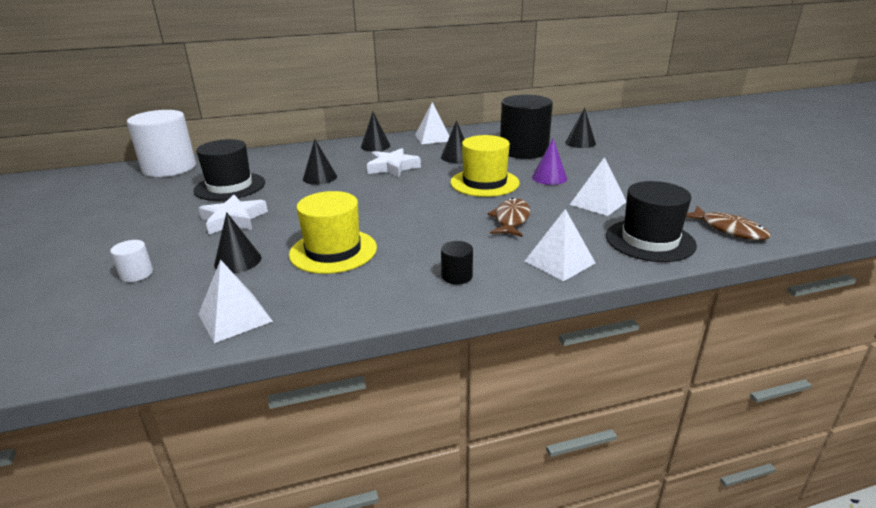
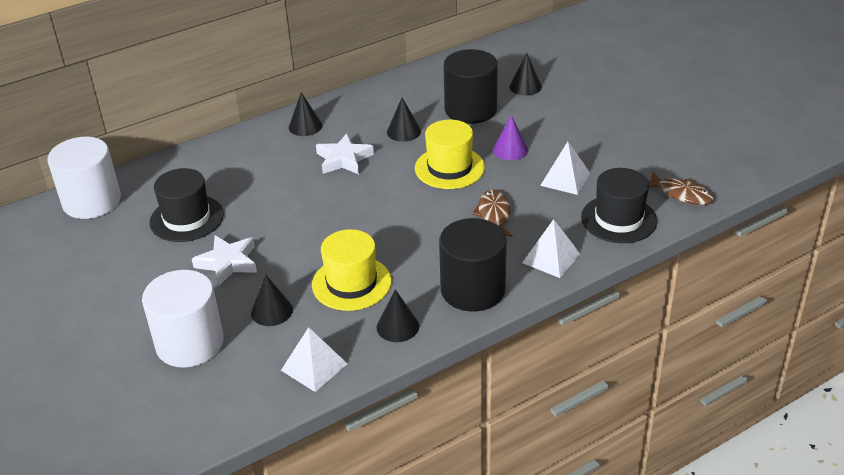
camera: 15 degrees left, 10 degrees up
(136, 274) = (190, 343): white cylinder -> white cylinder, size x2.43
(320, 177) = (275, 188): black cone -> black cone (397, 326)
(433, 138) = (362, 101): white pyramid -> none
(457, 276) = (473, 290): black cylinder -> black cylinder, size x2.43

